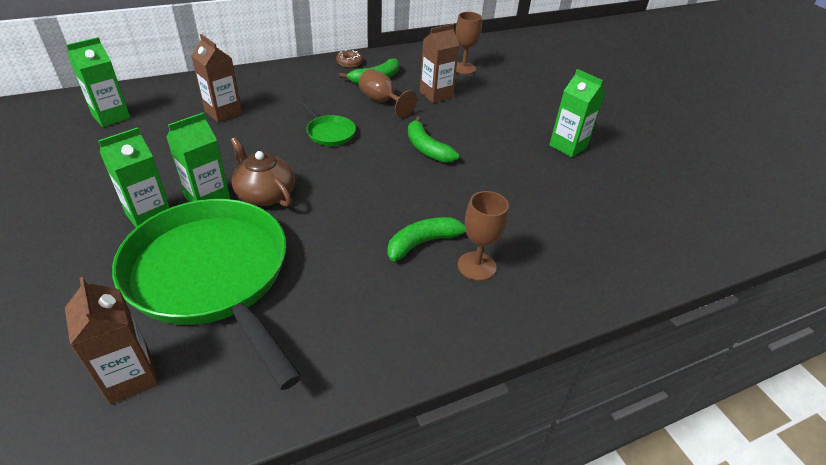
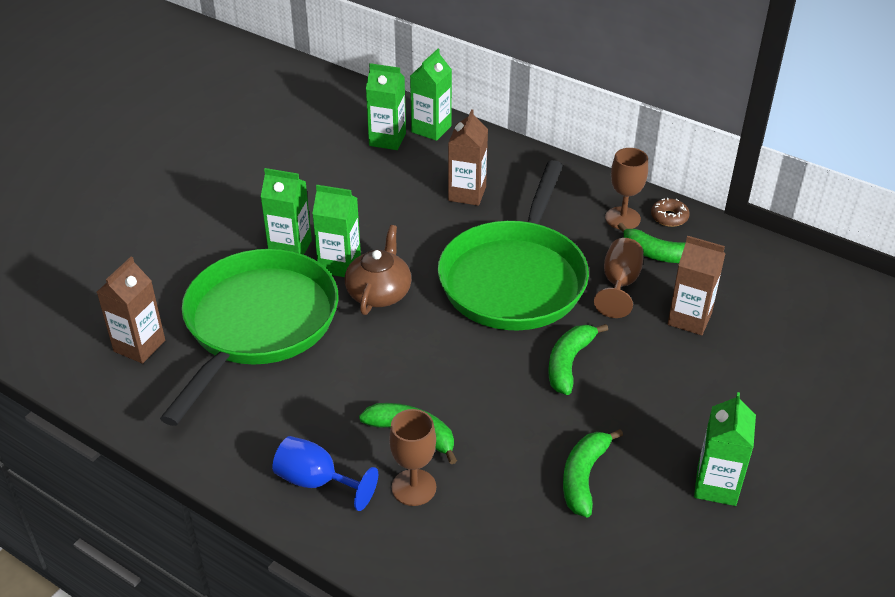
camera: 60 degrees right, 0 degrees up
(135, 96) = (431, 129): none -> green carton
(329, 133) = (515, 279): green pan -> green pan, size x2.44
(427, 319) = (316, 481): none -> blue goblet
(463, 68) = (787, 313): brown goblet -> brown goblet (622, 218)
(526, 187) = (583, 477): none -> green banana

